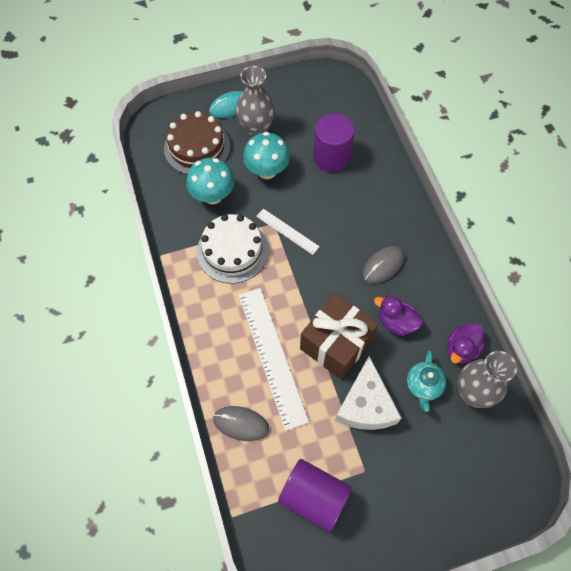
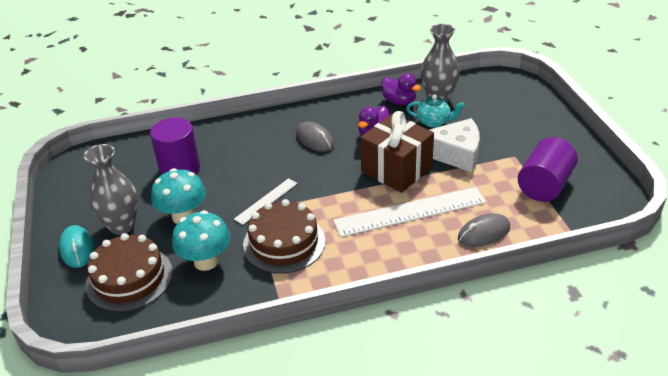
camera: 85 degrees left, 25 degrees down
(232, 251) = (284, 243): white cake -> brown cake
(241, 424) = (484, 233): grey mouse -> grey mouse turned 45 degrees clockwise

